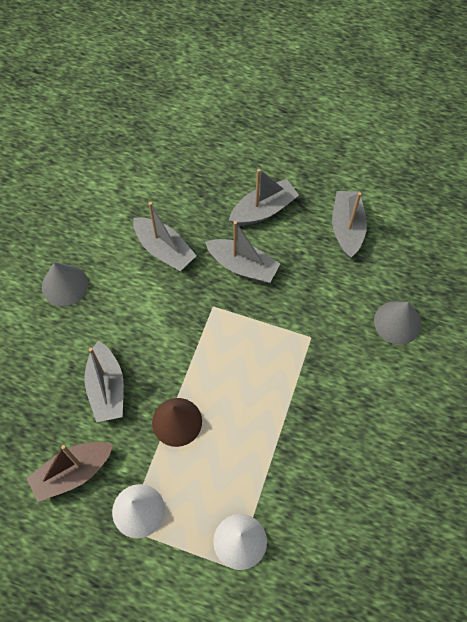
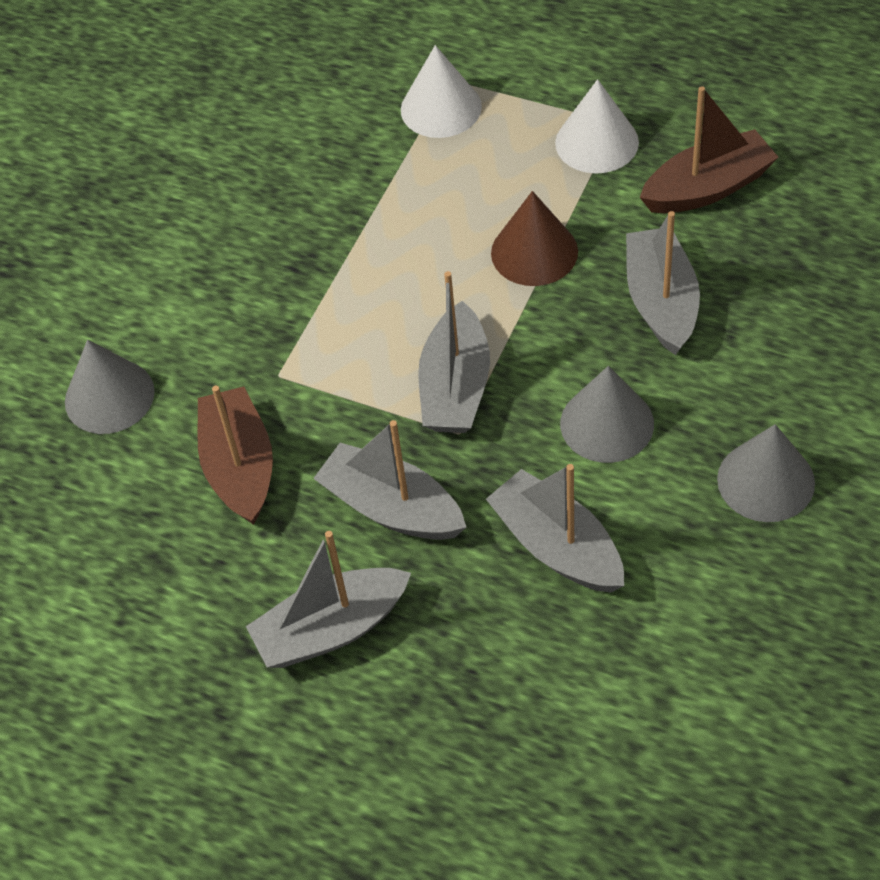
camera: 170 degrees left, 10 degrees down
(139, 313) = (607, 423): none -> grey cone
(320, 285) = (239, 466): none -> brown boat
(347, 228) = (156, 581): grey boat -> grey boat (455, 387)

